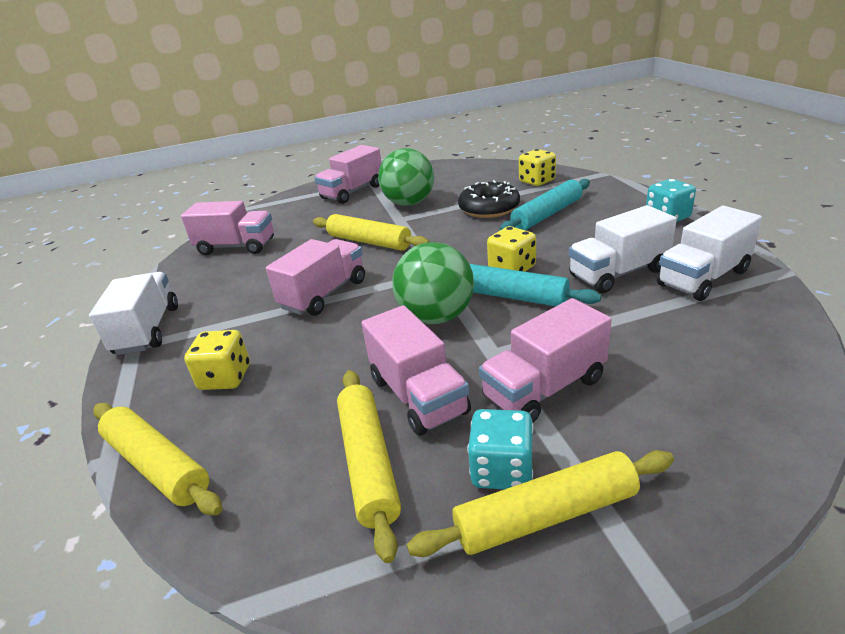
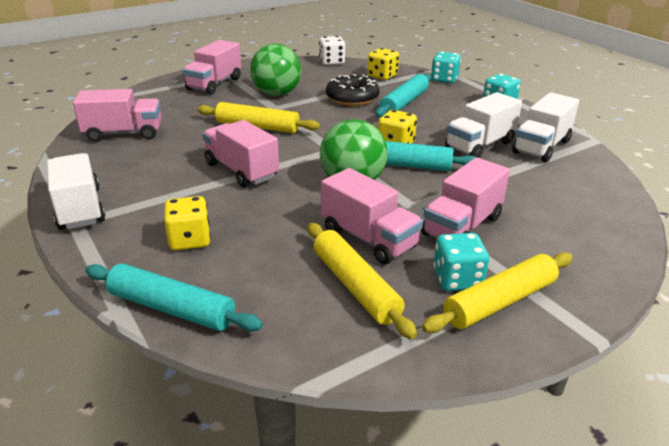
camera: 20 degrees left, 0 degrees up
(157, 465) = (171, 308): yellow rolling pin -> turquoise rolling pin
(324, 294) = (241, 171): pink truck -> pink truck turned 60 degrees counterclockwise
(487, 165) = (332, 62): none -> white dice
(610, 185) = (444, 79): none -> turquoise dice

